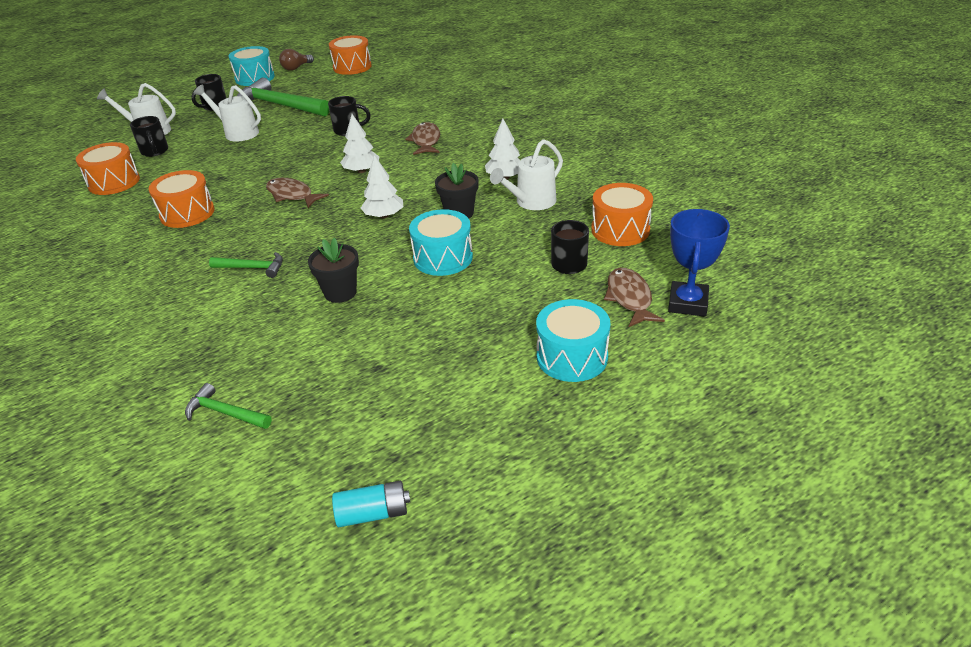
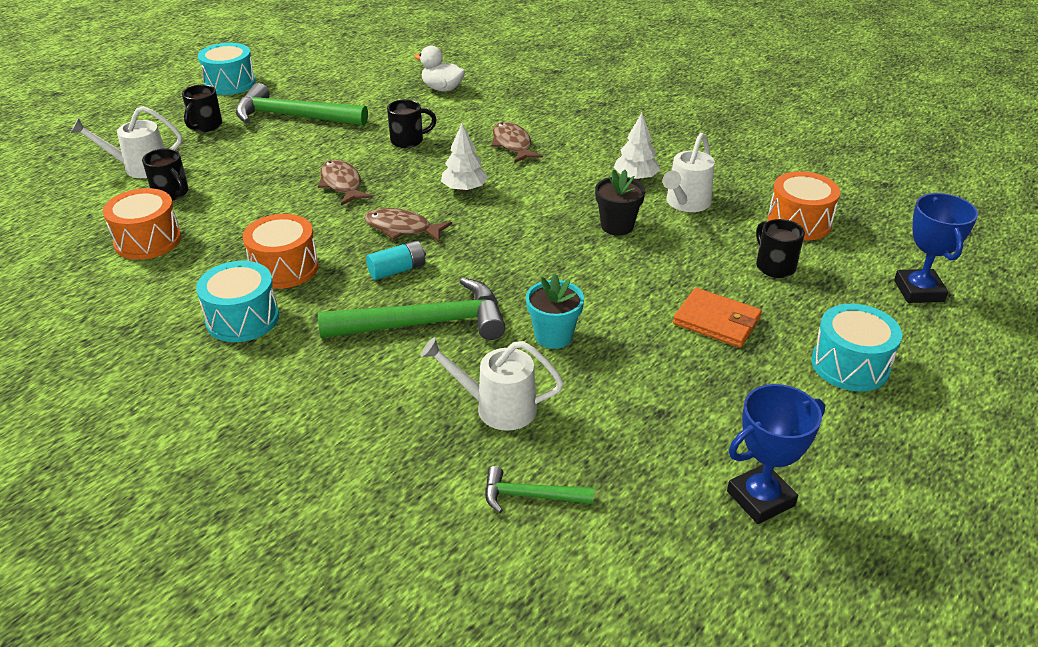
camera: 20 degrees left, 0 degrees up
(237, 133) = (266, 157): white watering can -> white watering can (496, 407)
(252, 268) = (425, 323): green hammer -> green hammer, size x2.01
(296, 68) = (276, 66): brown light bulb -> none
(340, 292) = (553, 336): black flower pot -> turquoise flower pot
(352, 67) = (349, 59): orange drum -> none
(373, 513) = (777, 567): turquoise battery -> turquoise battery (397, 270)
(384, 216) = (533, 240): white tree -> none
(404, 94) = (442, 89): none -> white duck
(404, 454) = (760, 498): none -> blue trophy
(443, 258) = (638, 279): turquoise drum -> turquoise drum (242, 319)
(482, 301) = (717, 321): none -> orange wallet
(629, 298) = (860, 294): brown fish -> brown fish (342, 184)

